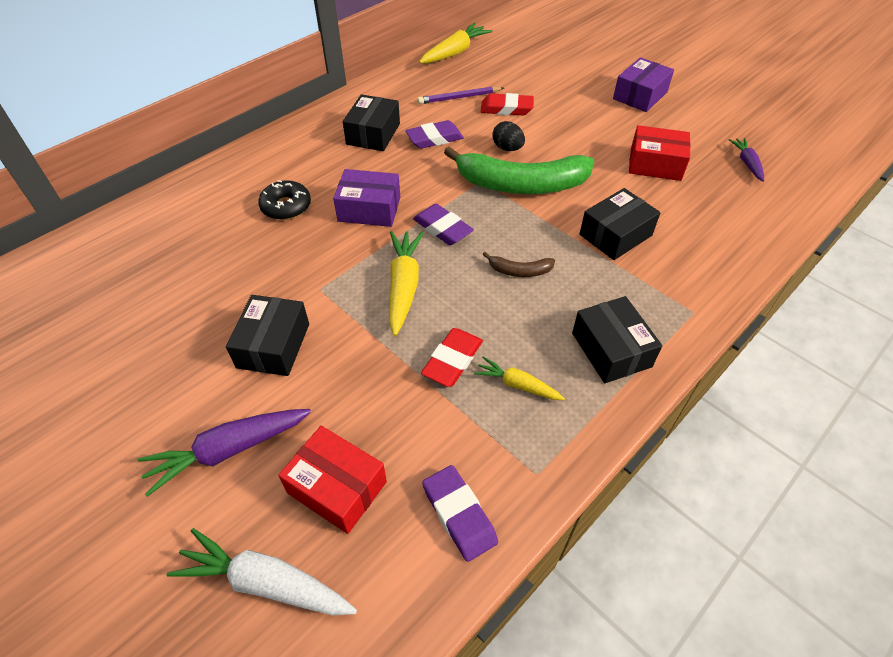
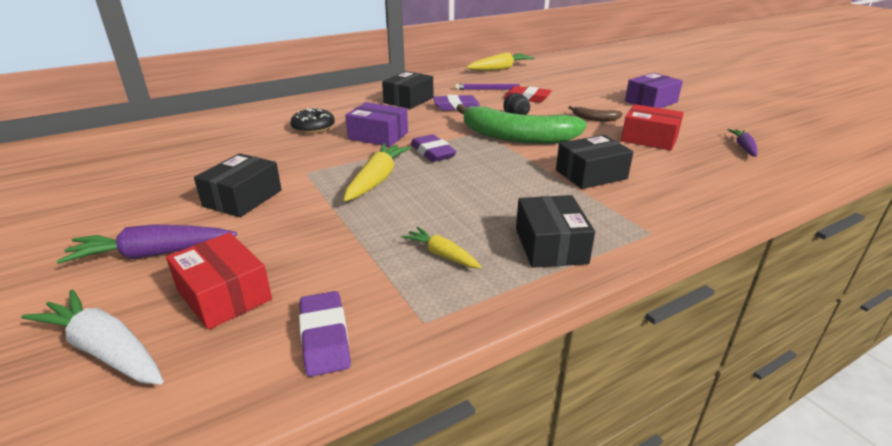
camera: 15 degrees right, 20 degrees down
(452, 360) = (390, 229): red eraser -> none
(519, 271) = (487, 184): brown banana -> brown banana (594, 119)

